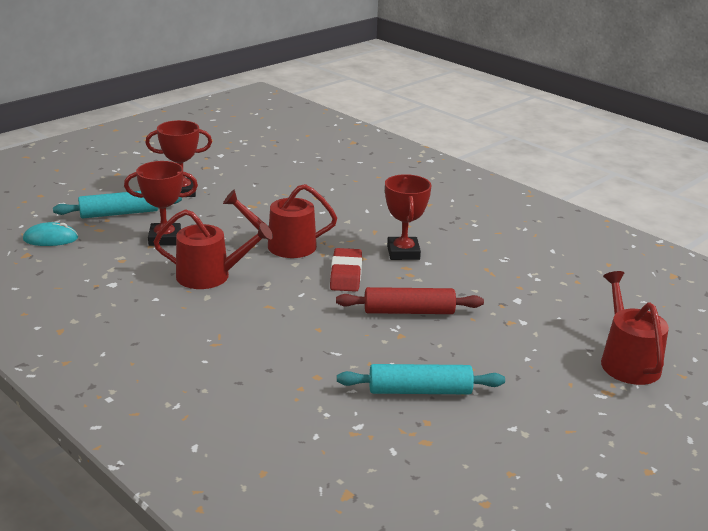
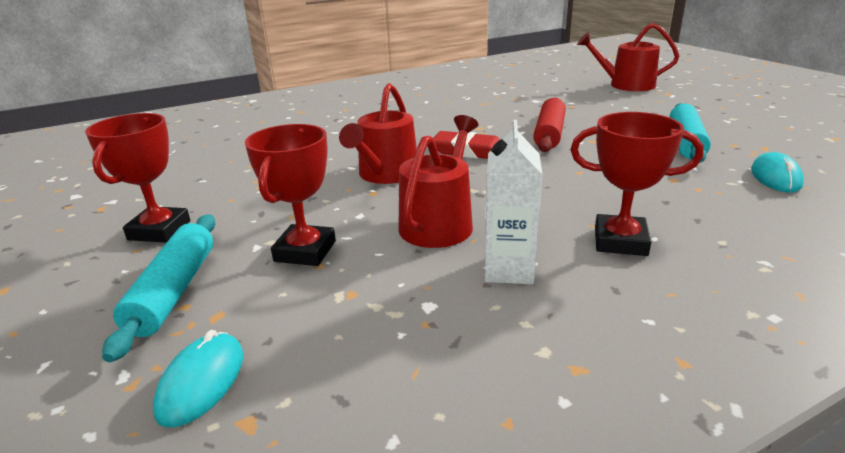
camera: 70 degrees left, 0 degrees up
(152, 305) = (508, 270): none -> white carton
(341, 435) = (775, 177): none -> turquoise mouse
(403, 252) = (436, 126): red trophy -> red trophy (620, 241)

